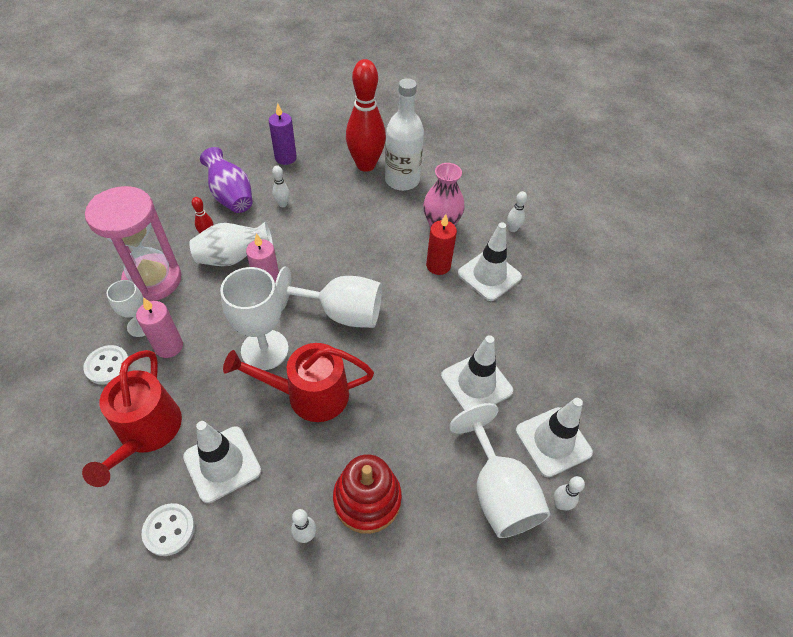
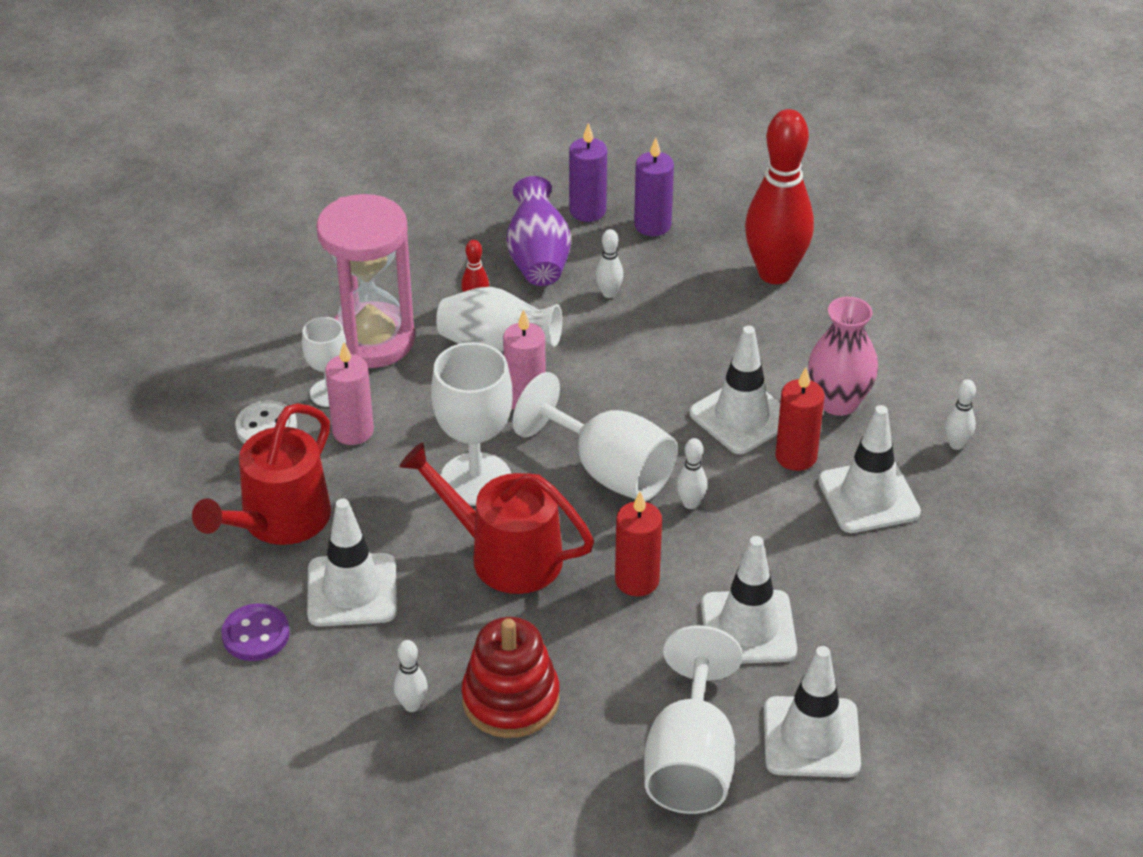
camera: 30 degrees right, 10 degrees down
(169, 530) = (256, 634): white button -> purple button
(245, 160) = (587, 211): none -> purple candle
(396, 252) = (741, 417): none -> white traffic cone
(397, 379) = (637, 580): none -> red candle
(402, 180) = (820, 314): white bottle -> none
(560, 504) = (768, 809): white bowling pin -> white bowling pin (690, 503)

